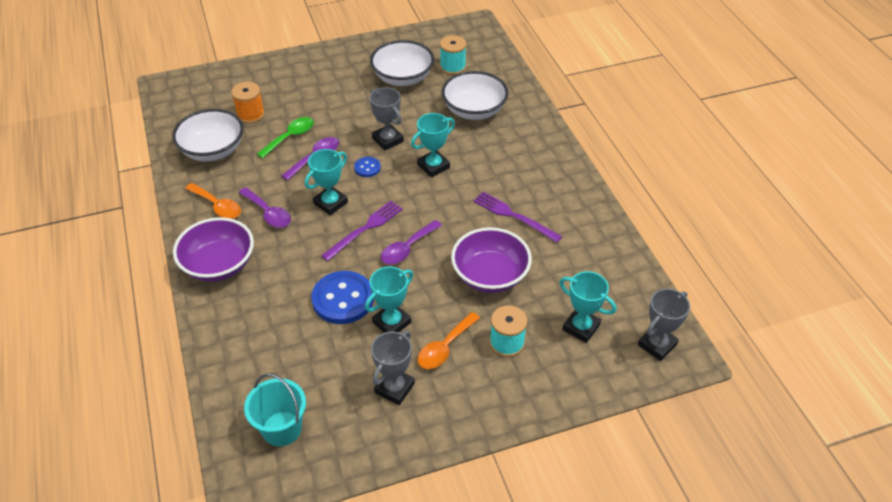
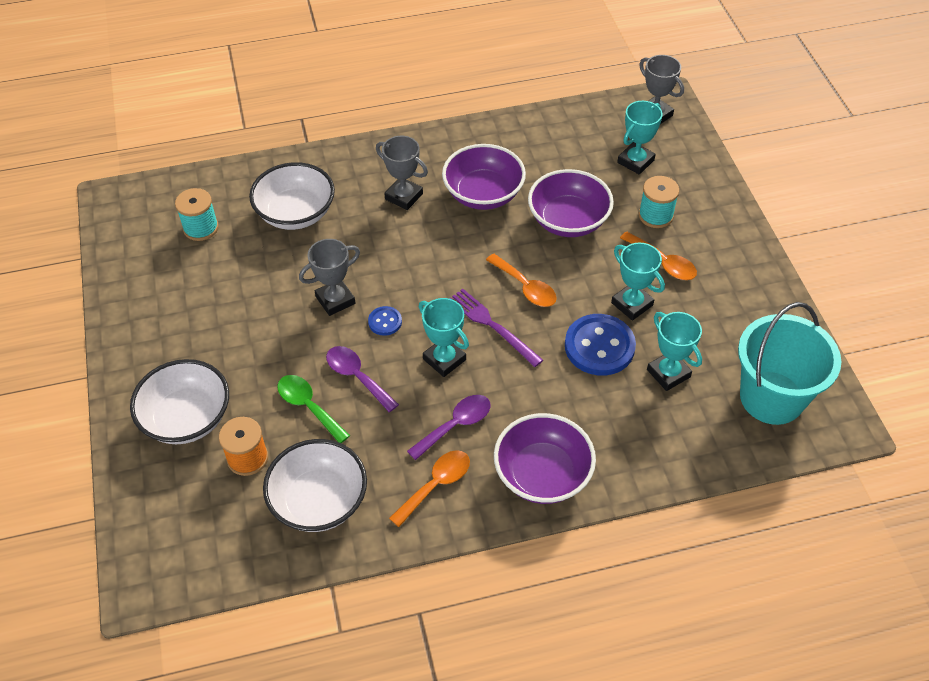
camera: 85 degrees left, 5 degrees up
(282, 428) = (771, 397): turquoise bucket -> turquoise bucket, size x1.55
(394, 388) = (715, 304): grey trophy -> grey trophy (404, 196)
(403, 78) = (209, 280): white bowl -> white bowl (187, 418)
(407, 248) = (525, 287): purple spoon -> orange spoon
(433, 166) = (392, 257): turquoise trophy -> turquoise trophy (668, 373)
(514, 216) = (483, 194): purple fork -> purple bowl

